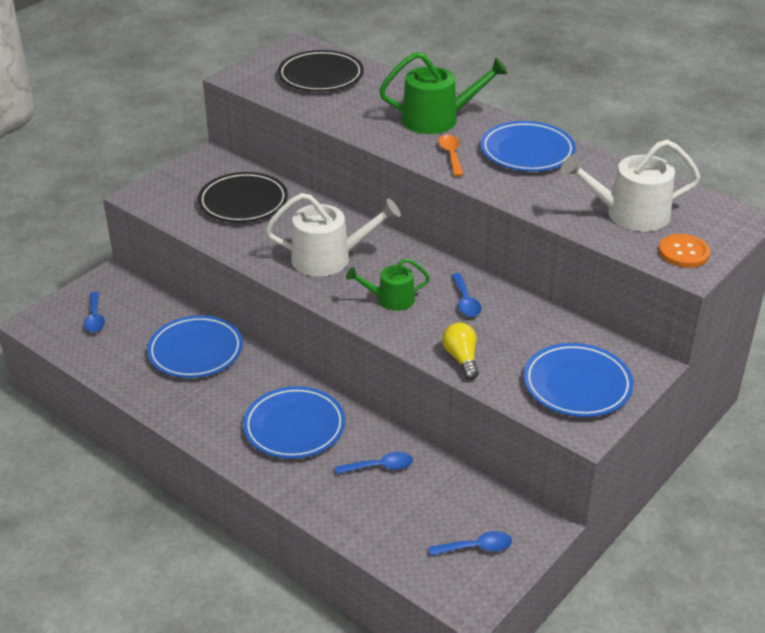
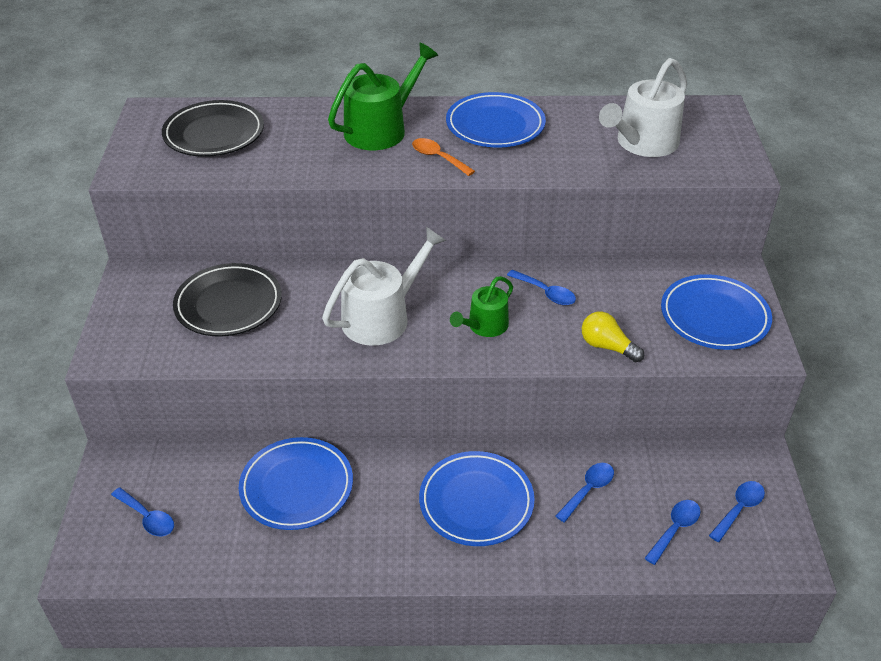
camera: 40 degrees left, 5 degrees up
(409, 528) = (675, 529): none -> blue spoon
(683, 252) = (721, 156): orange button -> none

